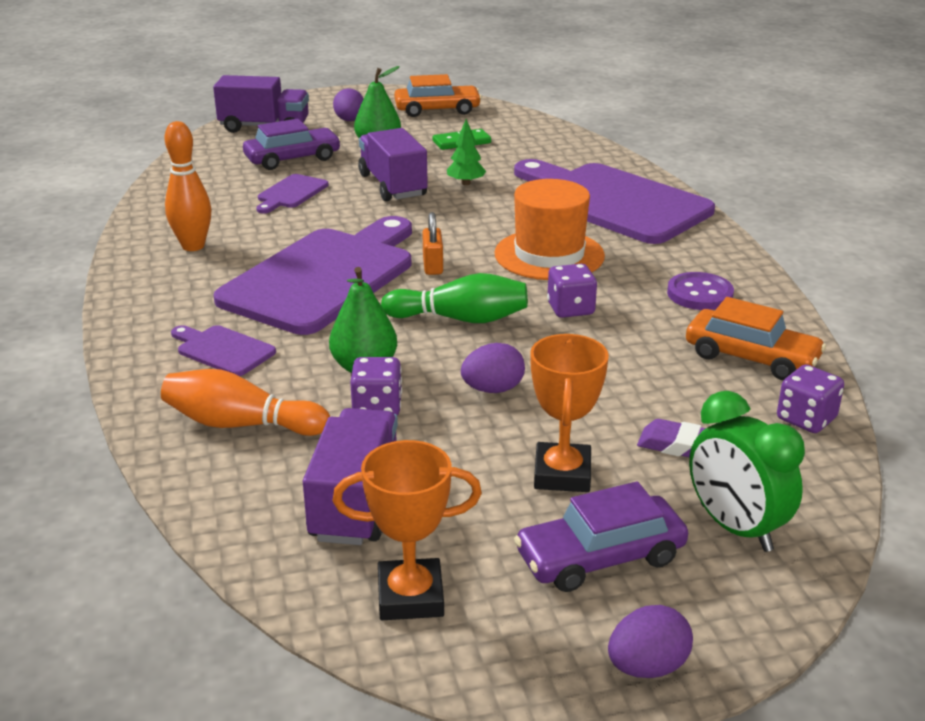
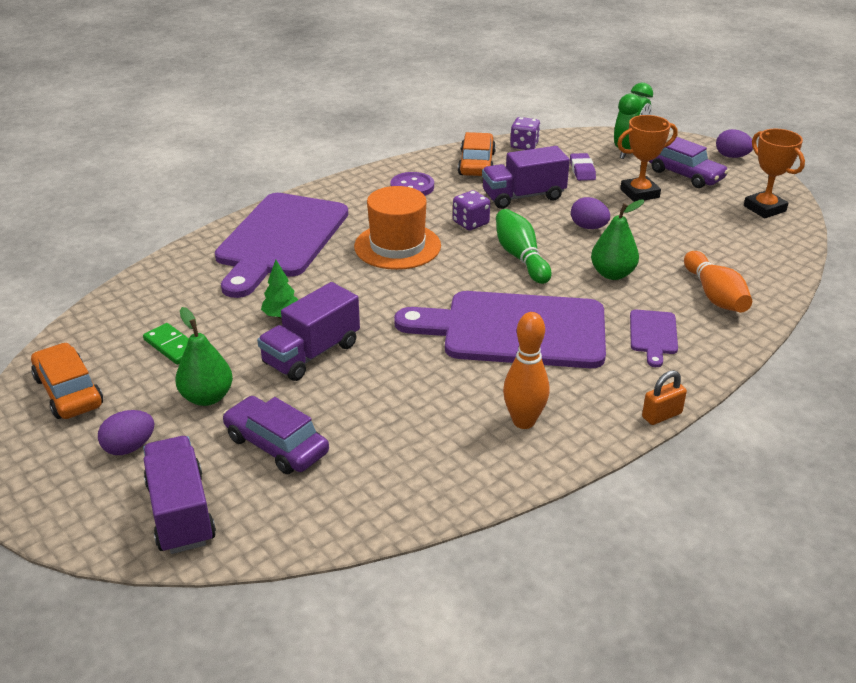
camera: 115 degrees left, 5 degrees up
(291, 193) = (369, 409): purple cutting board -> none
(356, 502) = (727, 239): purple truck -> purple truck (523, 196)
(377, 407) = (646, 257): purple dice -> none
(433, 266) = (455, 288): orange padlock -> orange padlock (661, 415)

